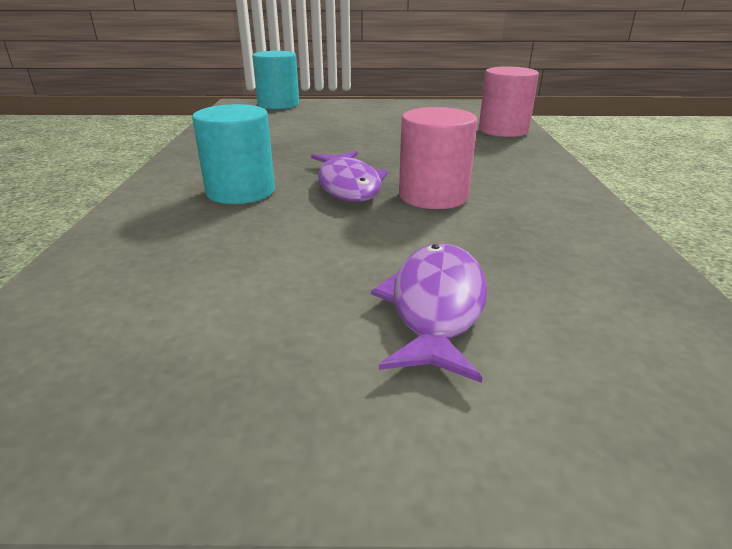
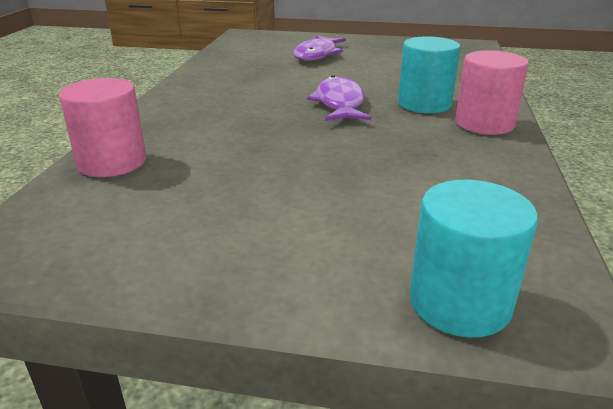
camera: 170 degrees left, 0 degrees up
(433, 196) = (280, 92): pink cylinder -> pink cylinder (484, 124)

